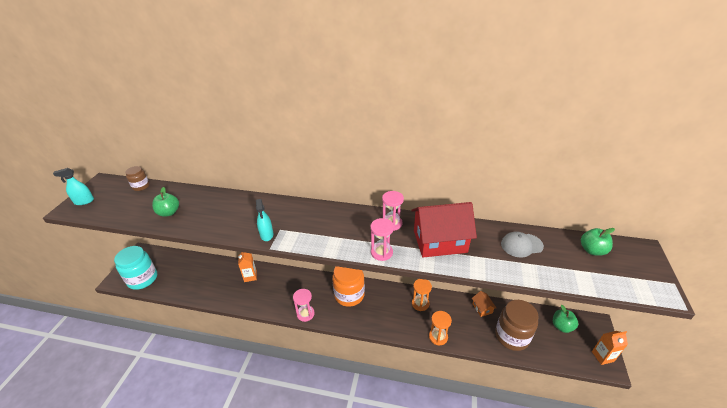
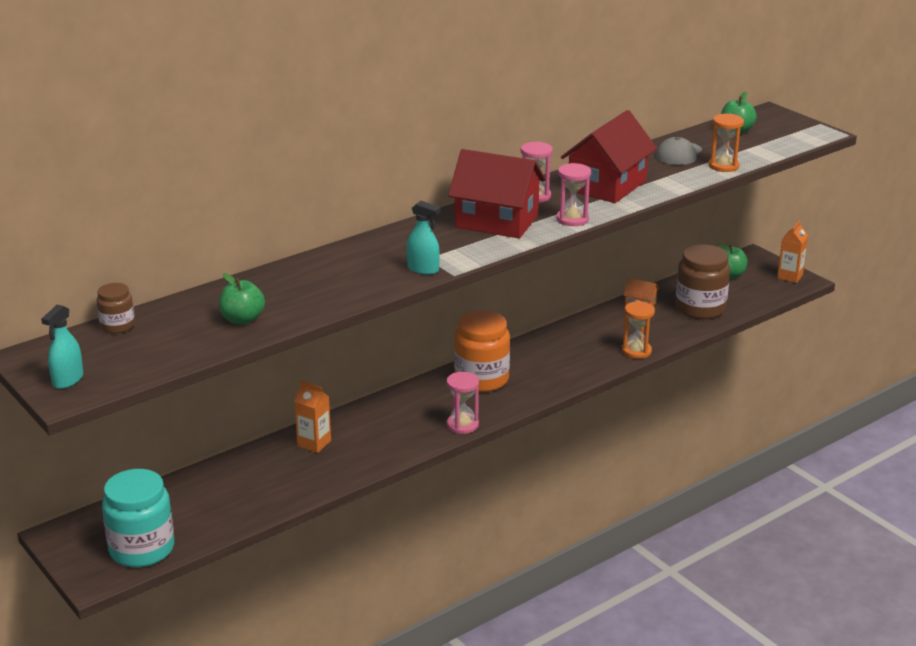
camera: 50 degrees left, 10 degrees down
(346, 228) = (497, 221): none -> red house
(420, 303) = (573, 338): orange hourglass -> orange hourglass (723, 166)

